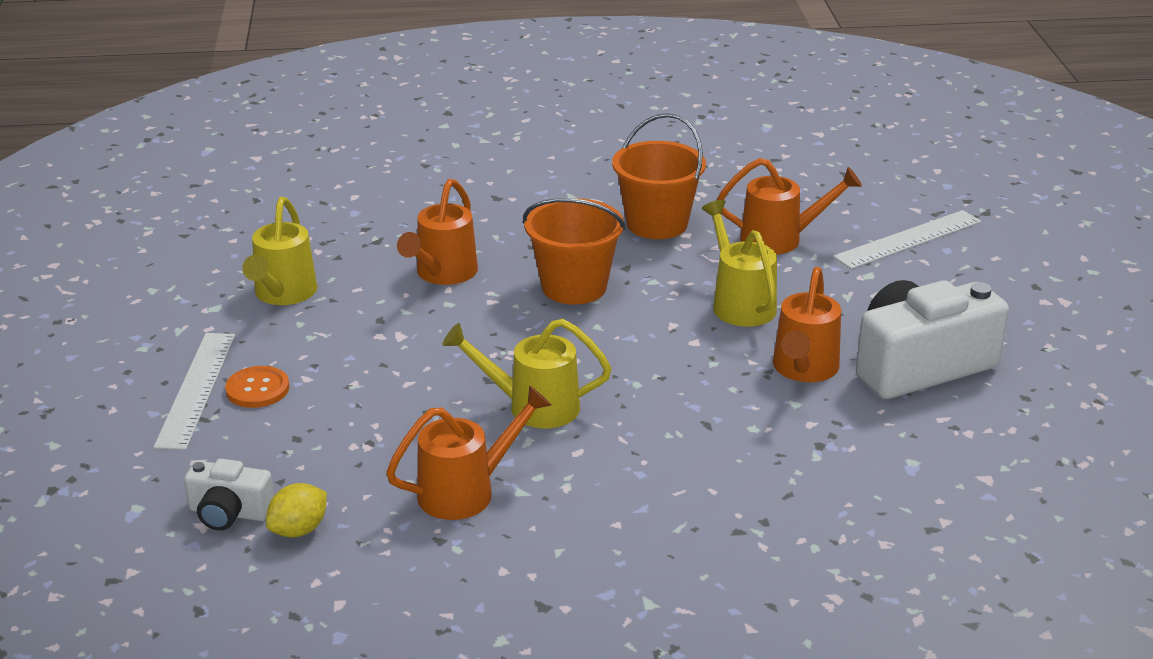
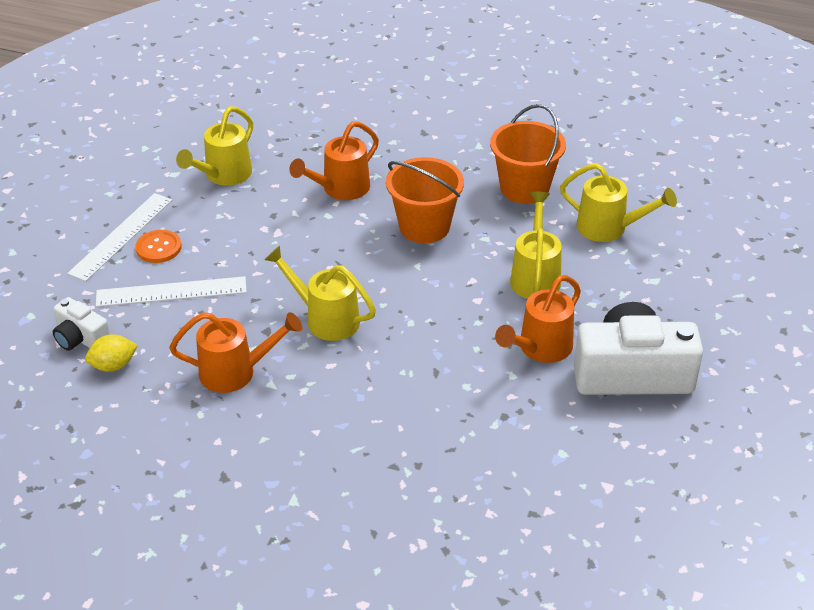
camera: 25 degrees right, 10 degrees up
(780, 239) = (609, 228): orange watering can -> yellow watering can
(908, 239) = (711, 257): white ruler -> white ruler (171, 292)

